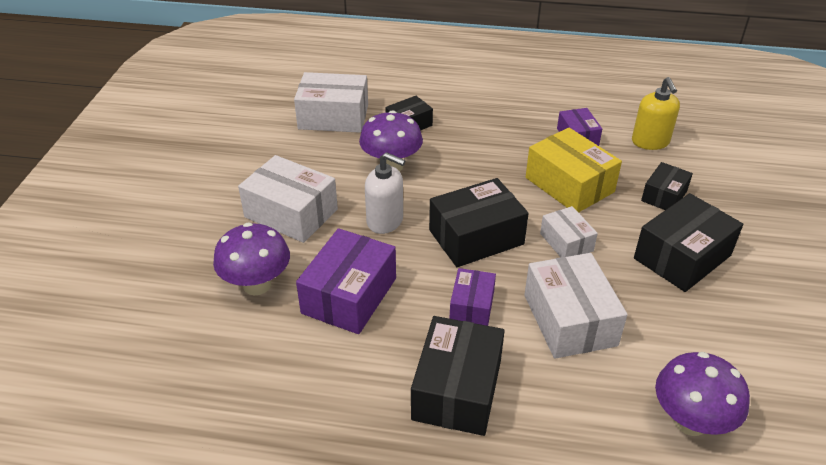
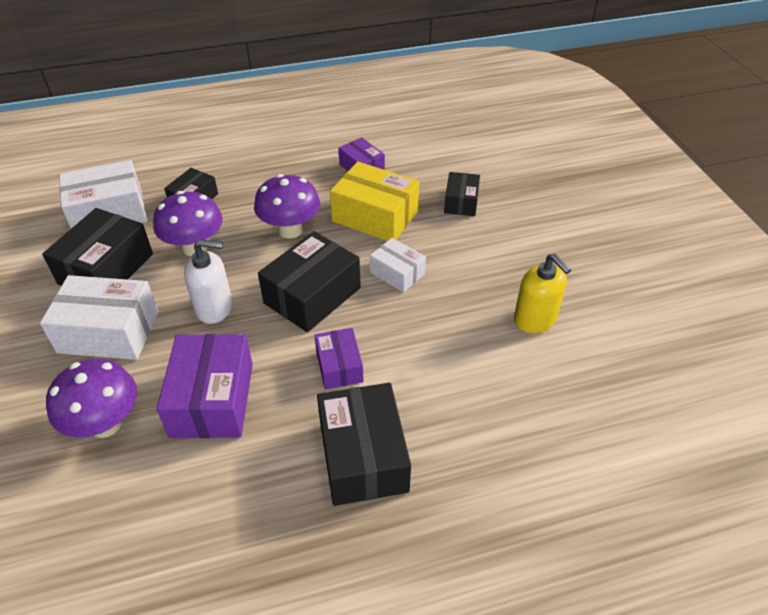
camera: 25 degrees left, 5 degrees up
(569, 320) = (433, 348): white box -> none
(650, 142) = (427, 155): yellow soap dispenser -> yellow soap dispenser (535, 319)
(682, 257) = (501, 255): black box -> black box (106, 269)
(690, 421) = (574, 404): purple mushroom -> purple mushroom (290, 230)

